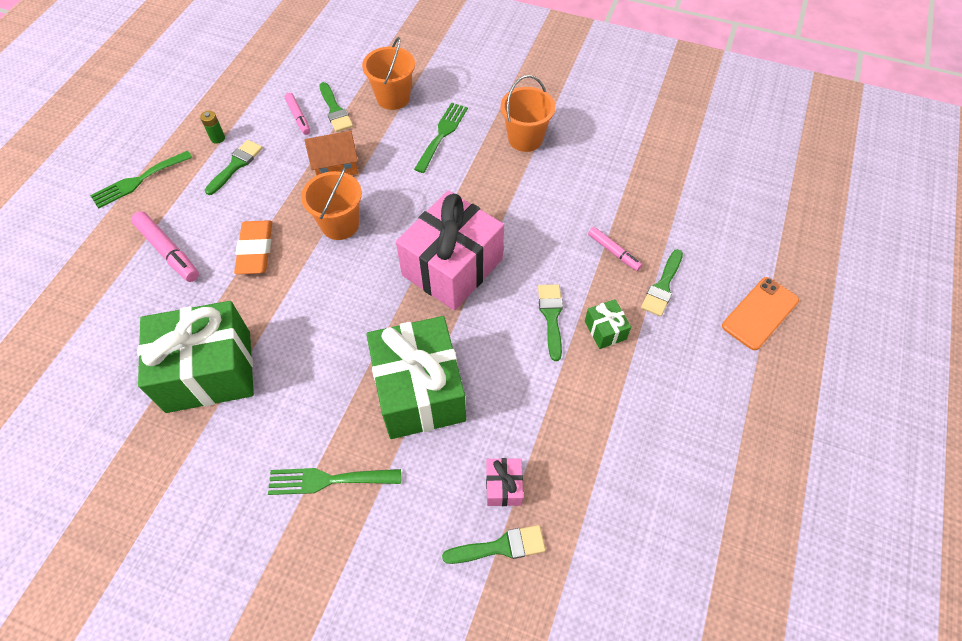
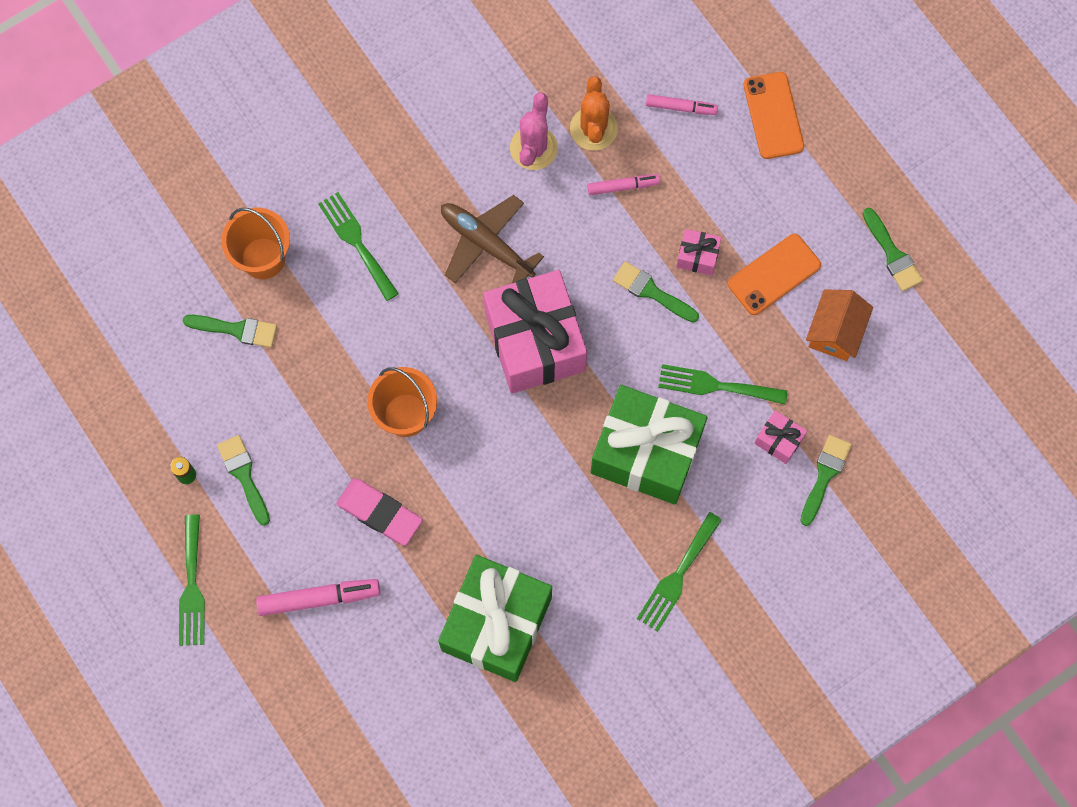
camera: 55 degrees left, 15 degrees up
(255, 250) = (379, 513): orange eraser -> pink eraser
(298, 117) = (217, 373): pink marker -> pink marker (680, 107)
(336, 165) = (321, 375): orange house -> orange house (835, 331)
(500, 199) = (486, 244): none -> brown plane
(513, 407) = (716, 385): none -> green fork
(525, 139) = (425, 165): orange bucket -> none
(591, 186) = (533, 148): none -> pink cactus
(605, 330) = (697, 256): green gift -> pink gift
(638, 211) = (593, 128): none -> orange cactus
(639, 393) = (774, 274): none -> orange phone
(662, 286) = (689, 173): green brush -> green brush (892, 254)

